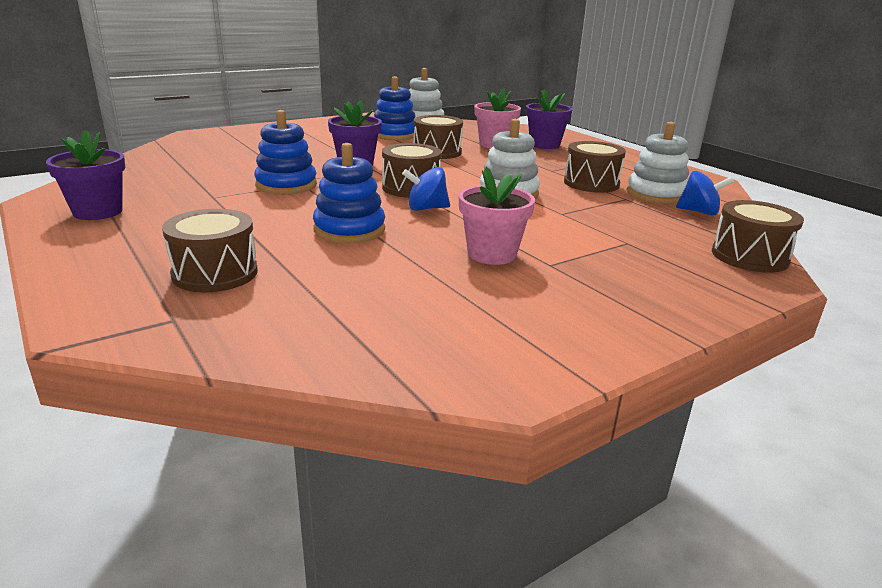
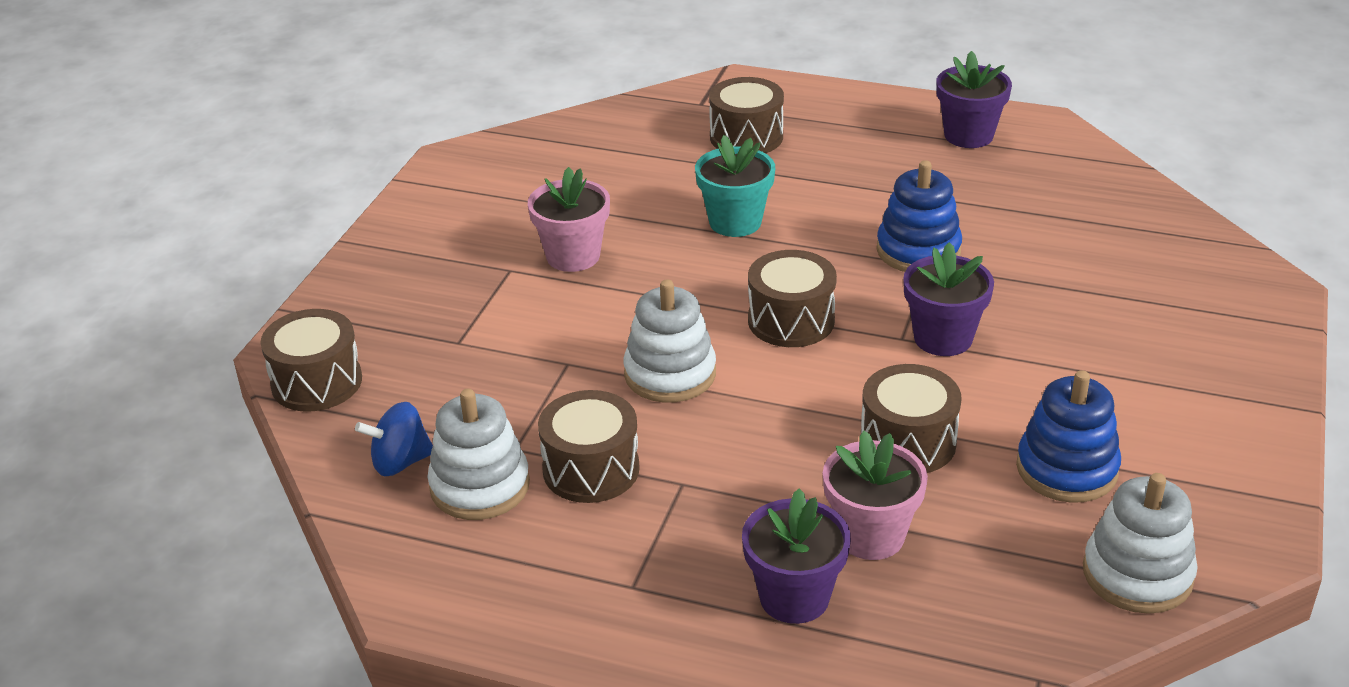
camera: 145 degrees right, 10 degrees up
(349, 230) = (735, 222): blue stacking toy -> turquoise flower pot
(426, 208) = (717, 290): blue spinning top -> none

